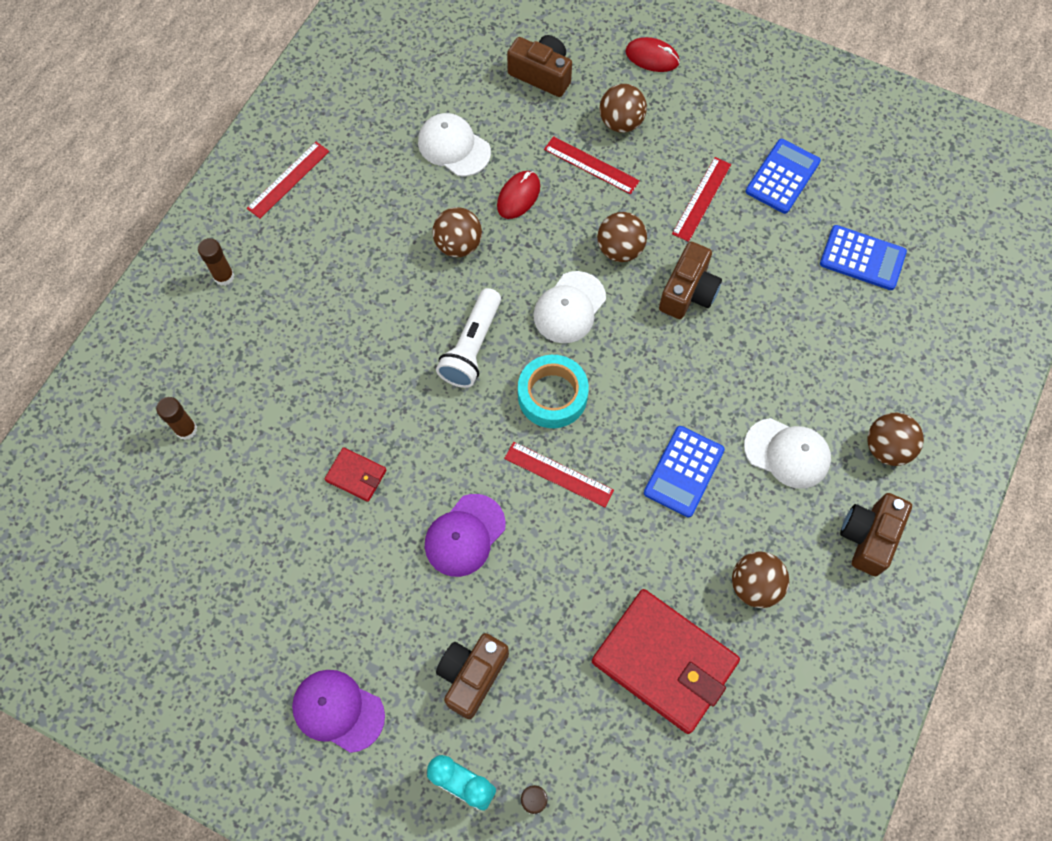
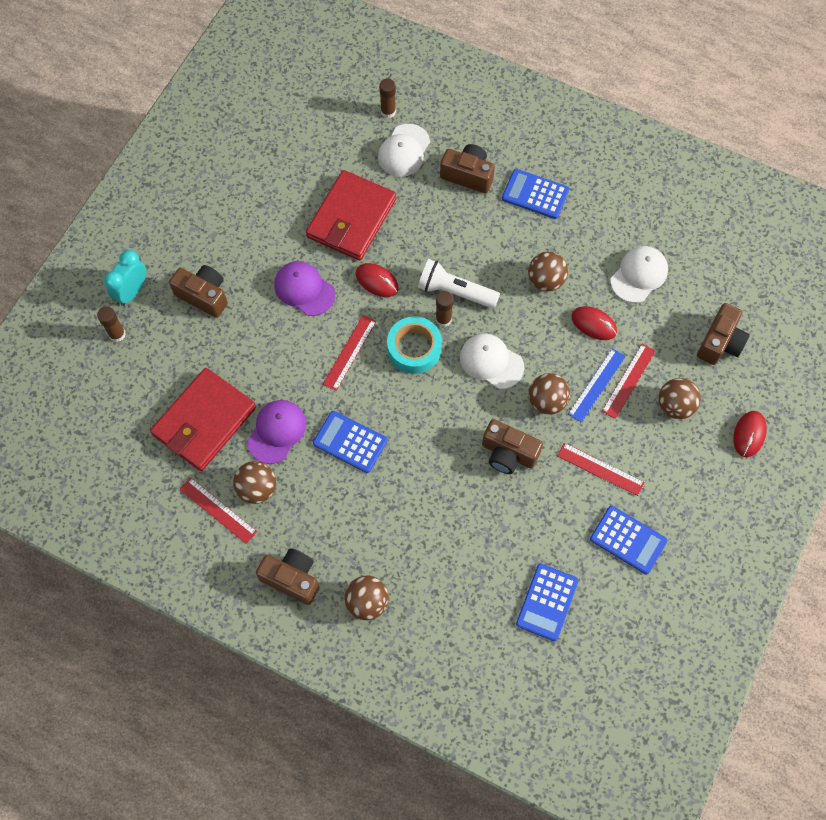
camera: 90 degrees right, 0 degrees up
(224, 276) = (511, 124): brown glue stick -> brown glue stick (443, 319)
(288, 180) = (599, 159): red ruler -> red ruler (218, 510)
(299, 329) = (468, 175): none -> brown camera
(334, 252) = (535, 194): none -> blue calculator
(338, 710) = (186, 216): purple cap -> purple cap (276, 432)
(356, 475) = (351, 218): red wallet -> red wallet, size x2.22
(454, 441) = (377, 281): none -> red mouse
(597, 197) = (597, 385): none -> blue ruler
(787, 453) = (364, 522): white cap -> white cap (404, 151)

